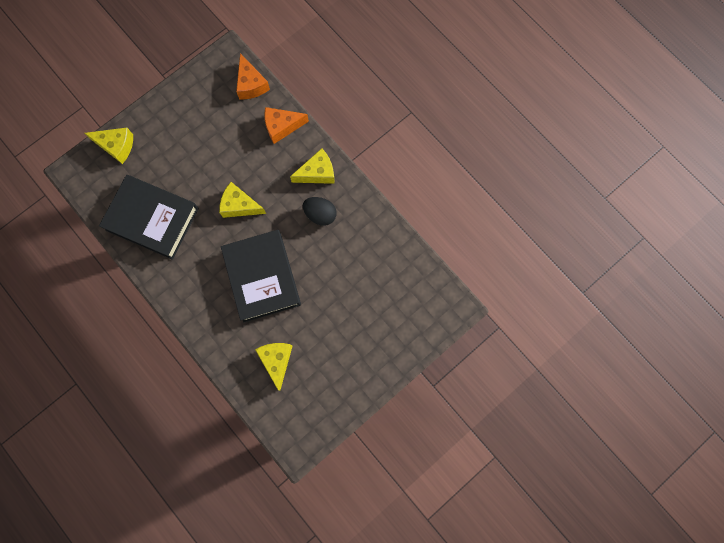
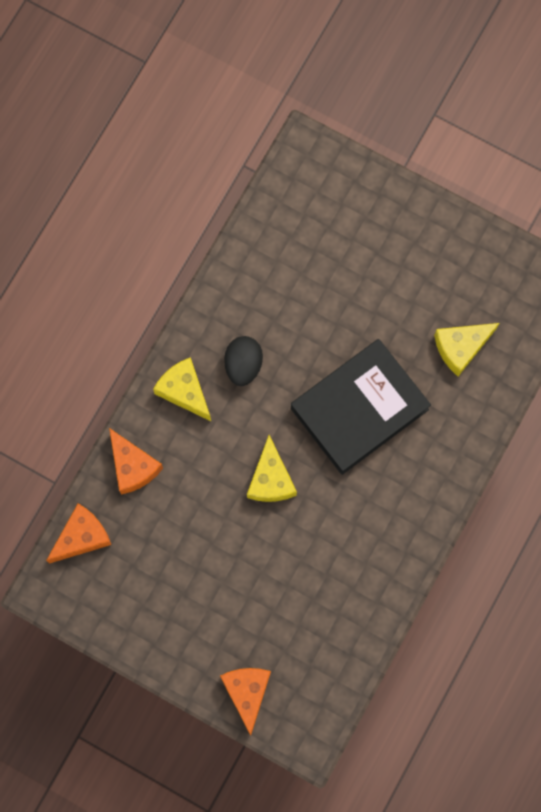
camera: 110 degrees left, 0 degrees up
(117, 146) = (247, 692): yellow cheese -> orange cheese
(152, 219) = (335, 592): black book -> none

